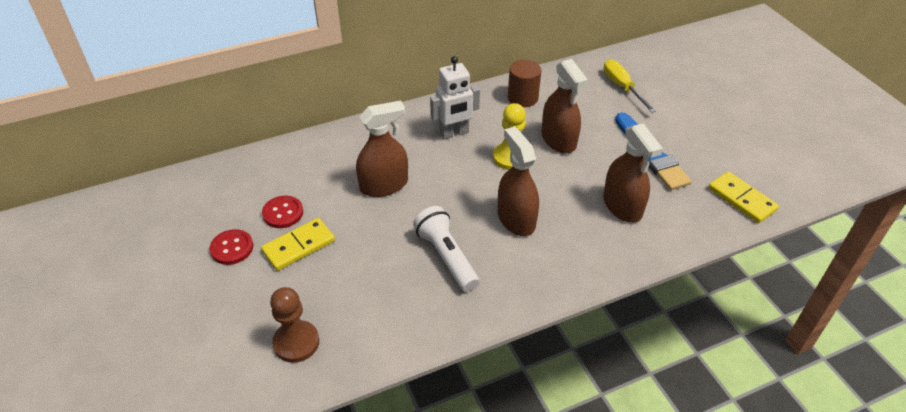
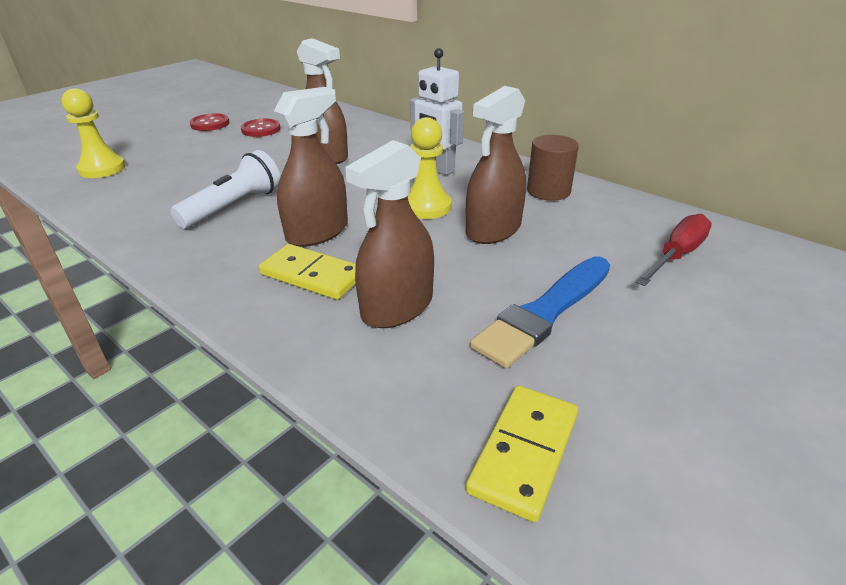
camera: 65 degrees right, 10 degrees down
(296, 342) = (102, 169): brown pawn -> yellow pawn
(298, 246) = (222, 143): yellow domino -> yellow domino (312, 275)
(622, 87) = (676, 255): yellow screwdriver -> red screwdriver

